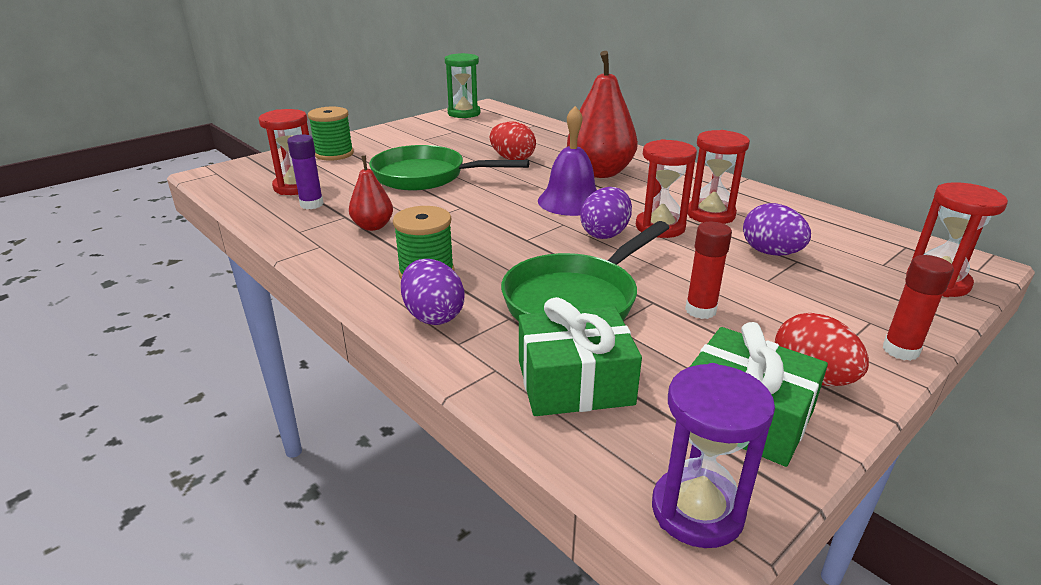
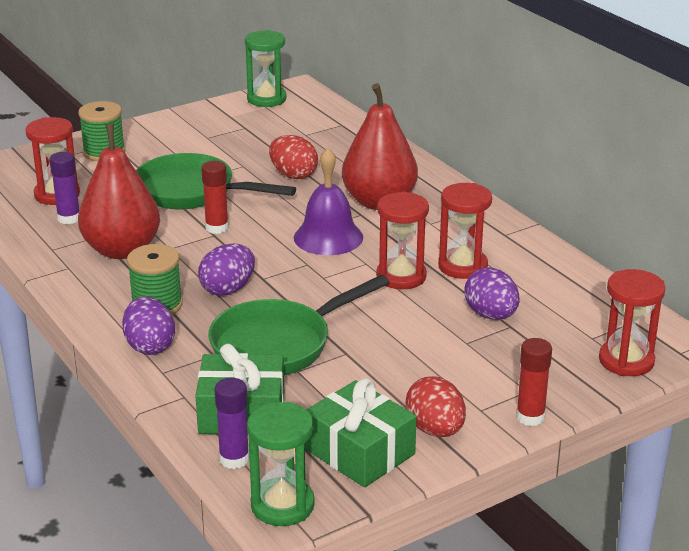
camera: 10 degrees right, 0 degrees up
(373, 226) = (122, 250): red pear -> red pear, size x1.91
(595, 447) = (234, 459): none -> purple glue stick
(605, 234) = (342, 279): purple egg -> purple egg (228, 289)
(697, 511) = (282, 505): purple hourglass -> green hourglass
(700, 310) = (383, 365): red glue stick -> red glue stick (217, 228)

